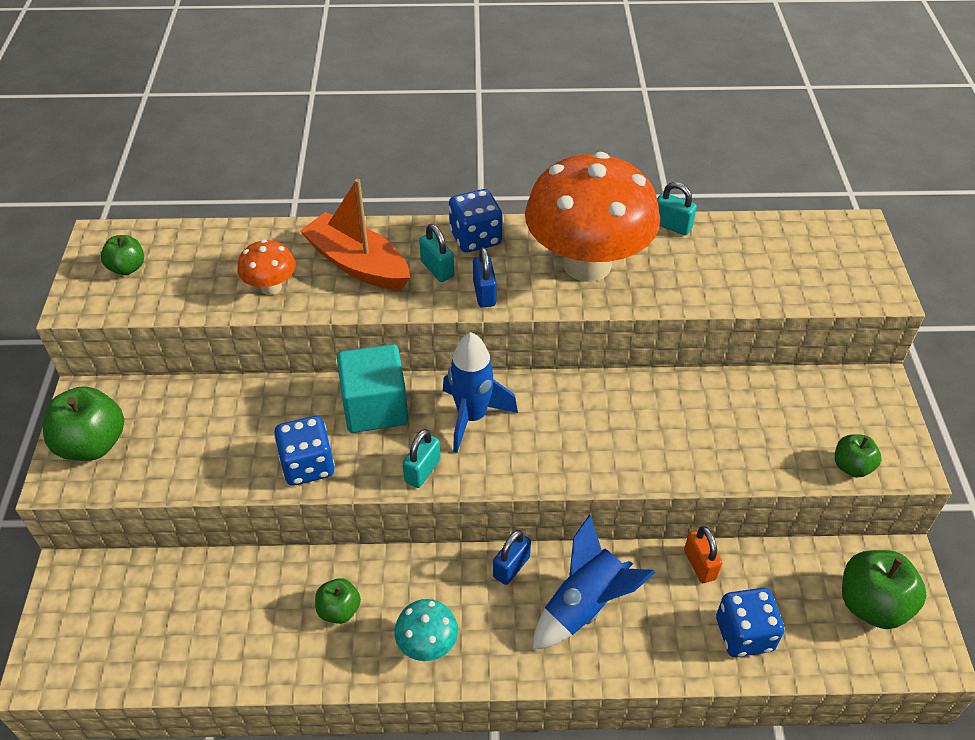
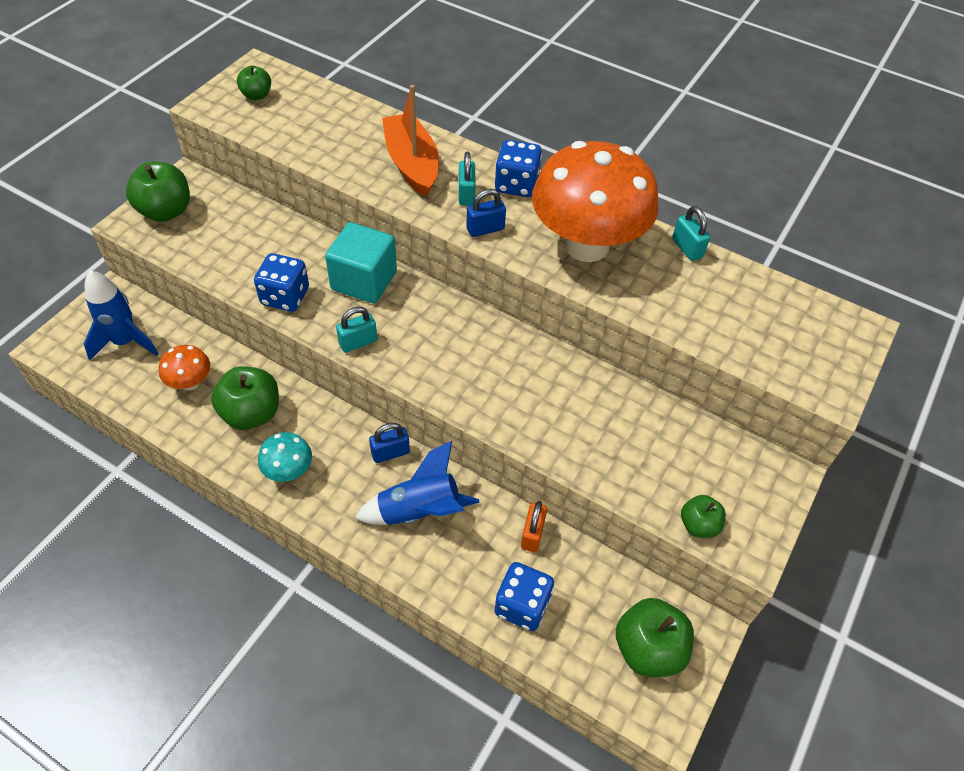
camera: 30 degrees right, 5 degrees up
(271, 287) = (337, 152): orange mushroom -> orange mushroom (190, 383)
(339, 610) = (251, 413): green apple -> green apple, size x1.74
(472, 417) = (426, 323): blue rocket -> blue rocket (125, 342)
(484, 293) = (485, 229): blue padlock -> blue padlock turned 45 degrees clockwise

